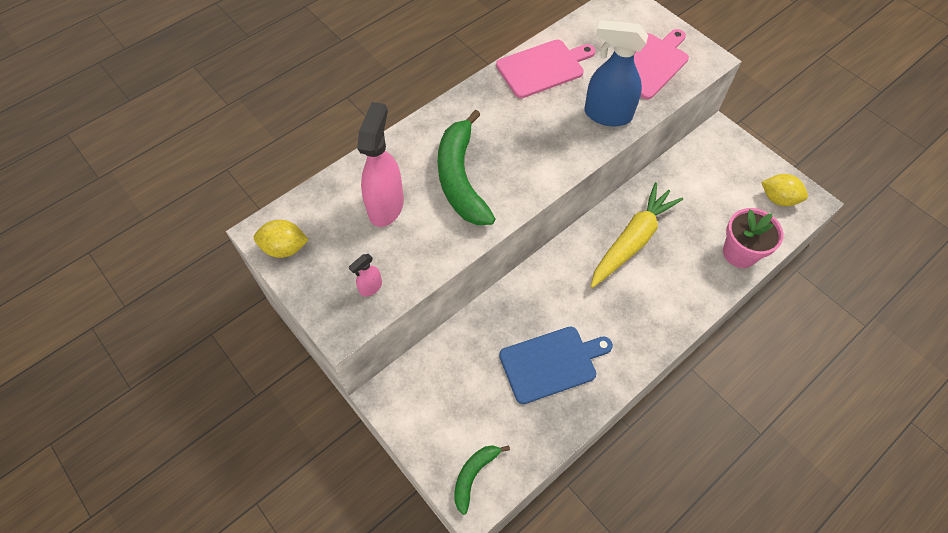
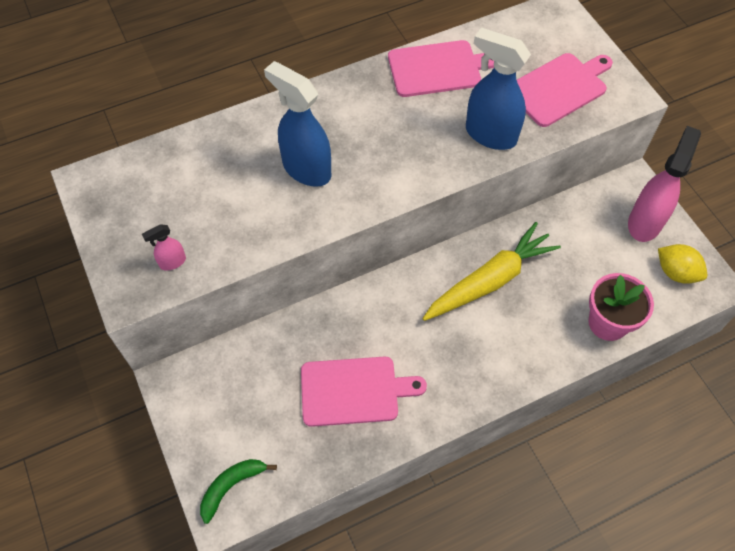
camera: 15 degrees right, 0 degrees up
(285, 248) = (102, 201): yellow lemon -> none
(386, 206) = (218, 181): pink spray bottle -> pink spray bottle (645, 222)
(461, 178) = (306, 169): green banana -> blue spray bottle
(551, 363) = (354, 391): blue cutting board -> pink cutting board

